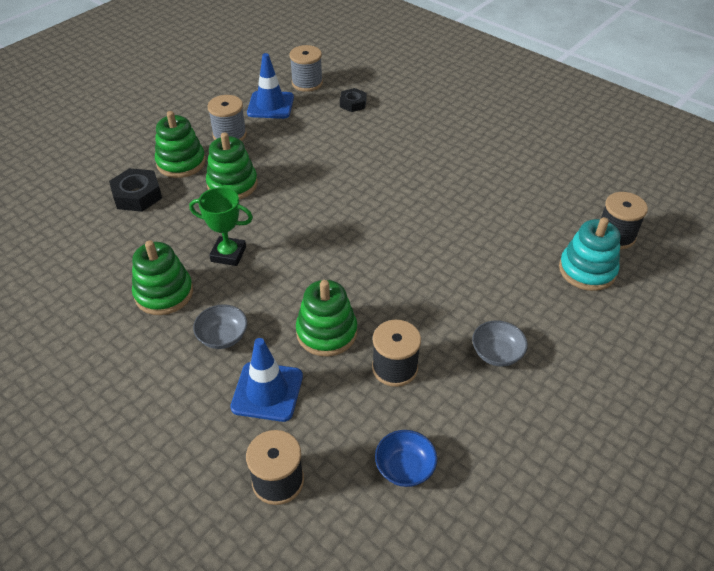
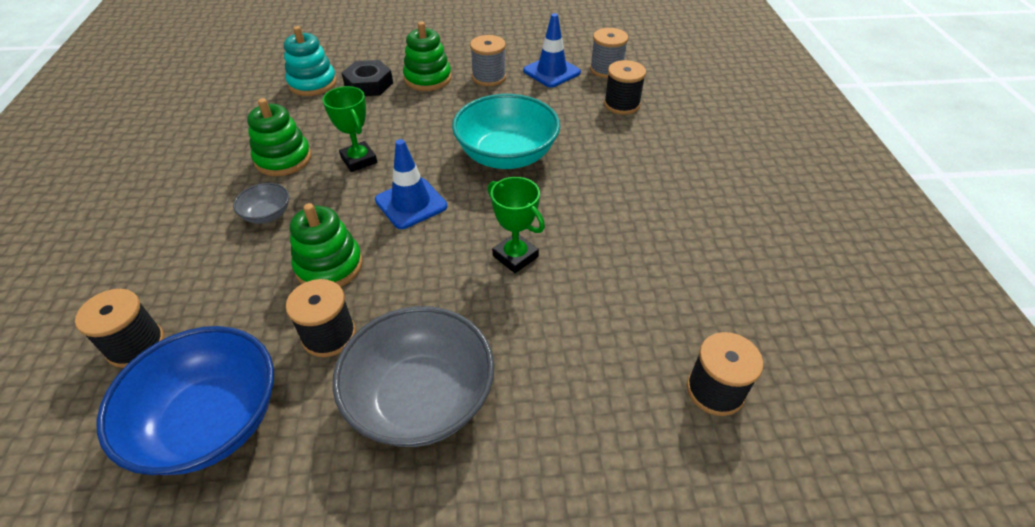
camera: 45 degrees right, 0 degrees up
(232, 184) = (436, 113): green stacking toy -> none
(267, 391) = (230, 276): blue traffic cone -> blue traffic cone (411, 203)
(330, 183) = (506, 155): none -> turquoise bowl
(353, 103) = (621, 104): black nut -> black spool
(405, 468) = (211, 421): blue bowl -> blue bowl, size x2.18
(430, 242) = (515, 256): none -> green trophy
(497, 353) = (421, 398): grey bowl -> grey bowl, size x2.18
(587, 270) = (627, 399): turquoise stacking toy -> turquoise stacking toy (312, 83)

